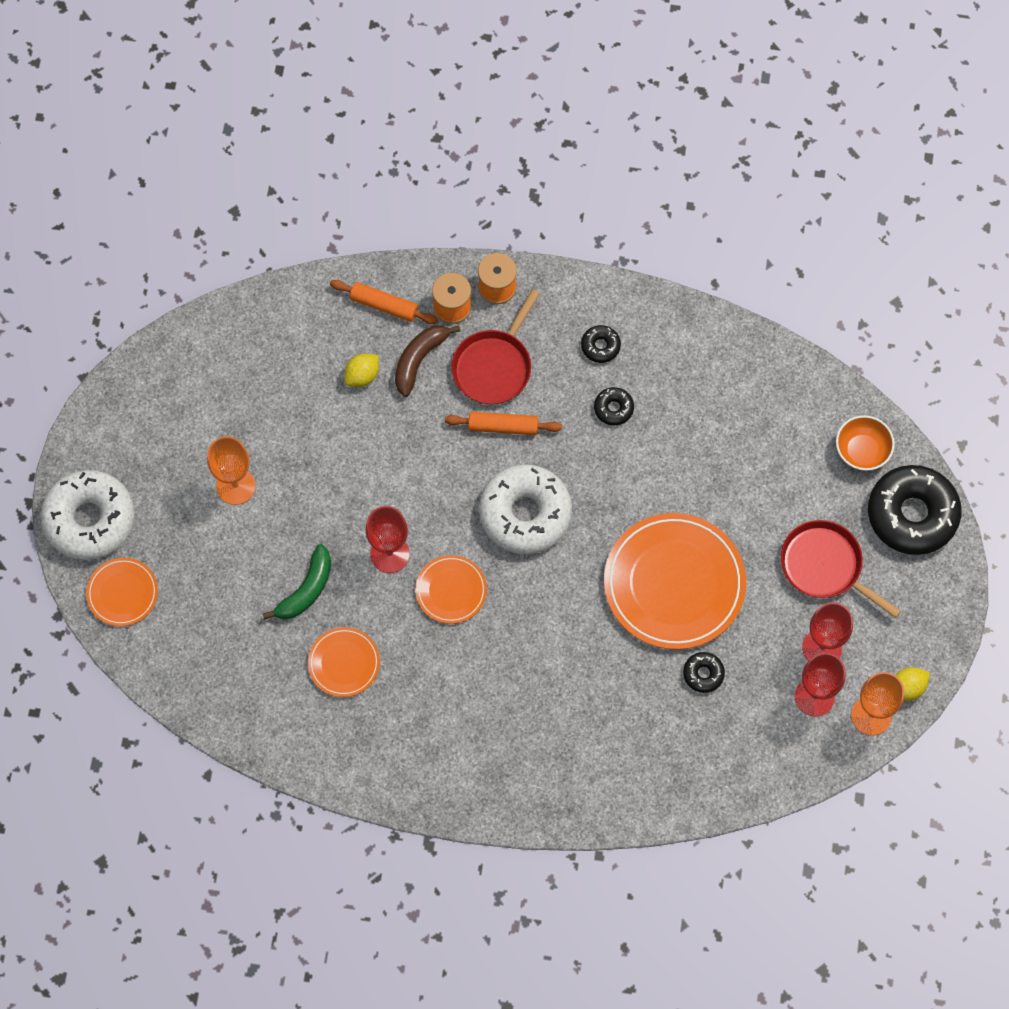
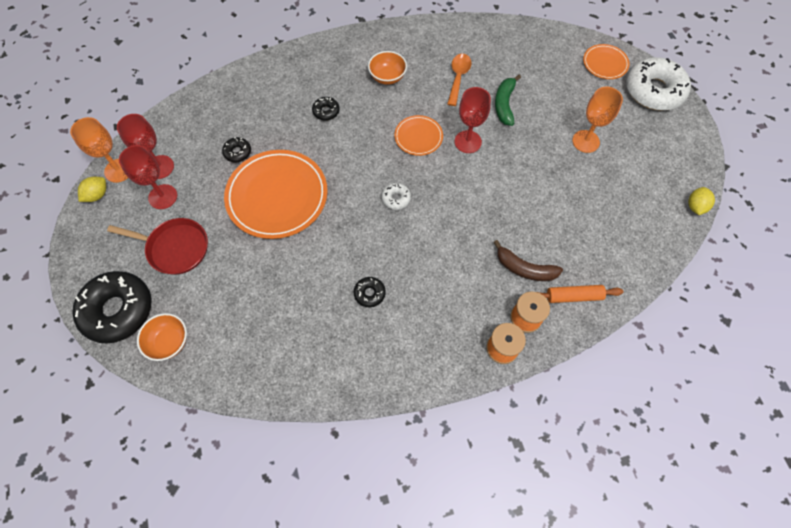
camera: 155 degrees right, 5 degrees down
(344, 663) = (458, 77): orange plate -> orange spoon
(362, 376) = (555, 240): yellow lemon -> yellow lemon (695, 206)
(419, 359) = (524, 268): brown banana -> brown banana turned 105 degrees clockwise
(444, 709) = (387, 77): none -> orange bowl
(494, 366) = (470, 287): red pan -> none
(503, 426) = (441, 248): orange rolling pin -> none
(525, 514) = (396, 198): white donut -> white donut, size x0.44
(600, 346) = (401, 336): black donut -> black donut (326, 111)

